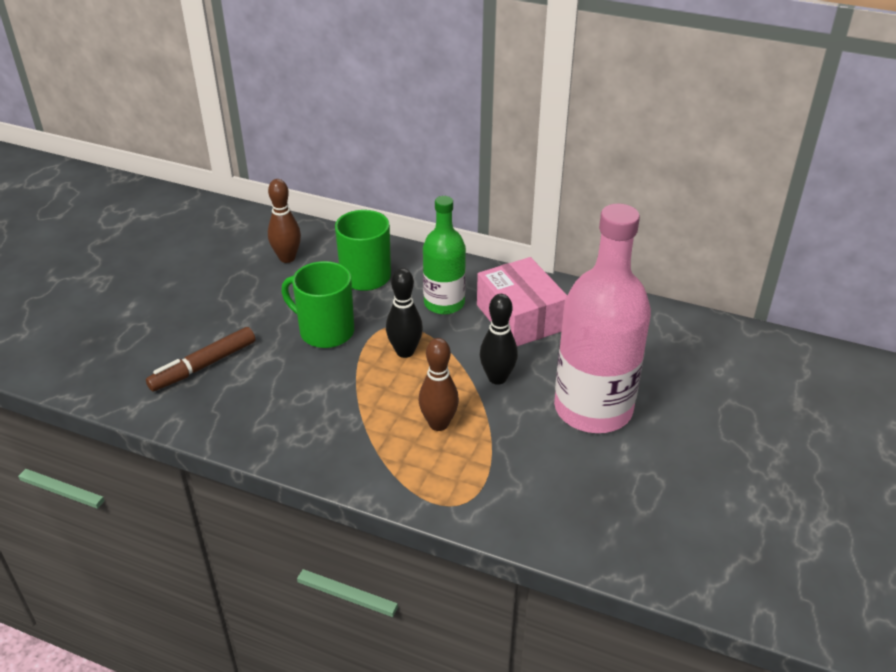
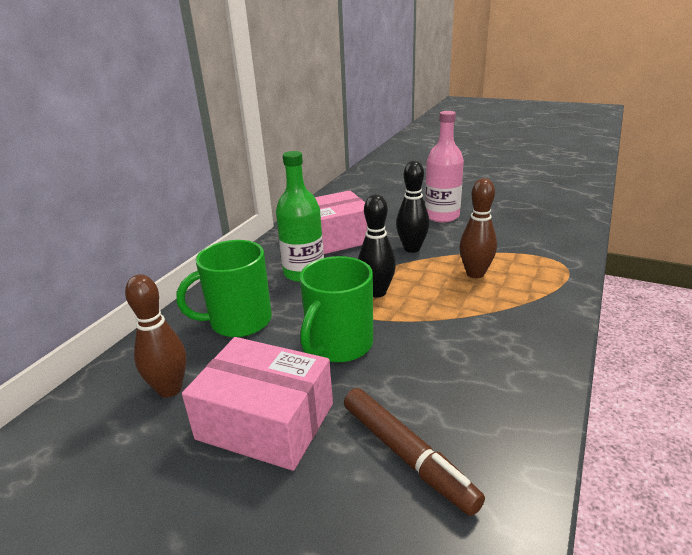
camera: 85 degrees left, 10 degrees down
(247, 303) = (265, 421): none -> pink box
(593, 409) = (442, 216): pink bottle -> pink bottle, size x0.59

